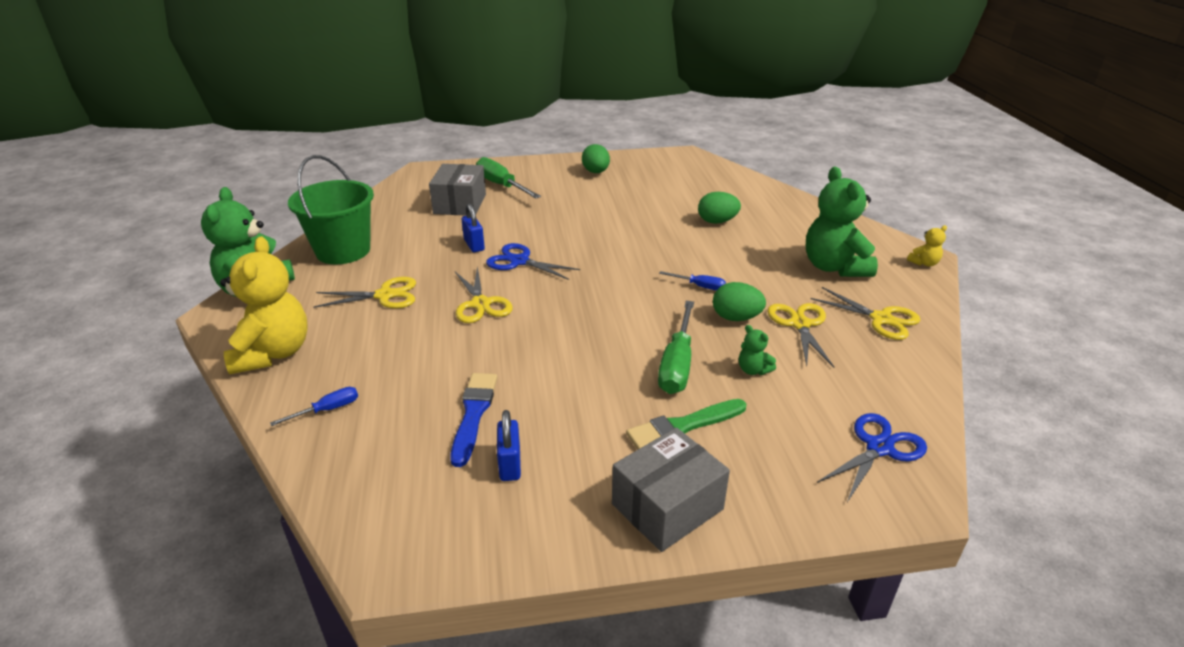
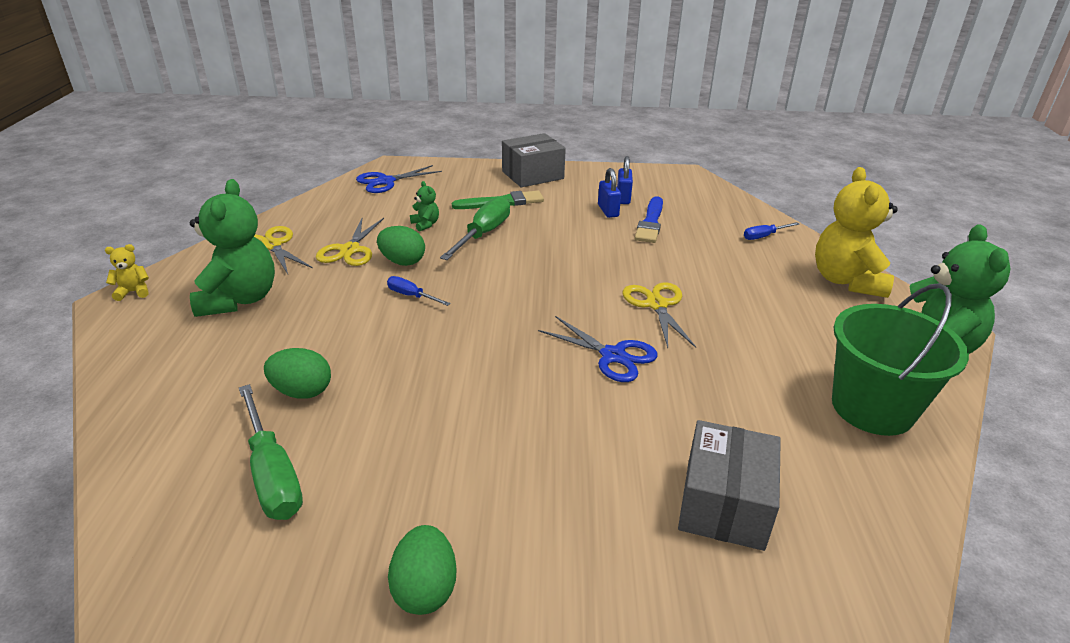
camera: 170 degrees left, 0 degrees up
(385, 295) = (770, 328): yellow scissors -> none
(474, 245) = (678, 393): blue padlock -> blue padlock (608, 211)
(501, 185) = (647, 563): green screwdriver -> green screwdriver (272, 473)

